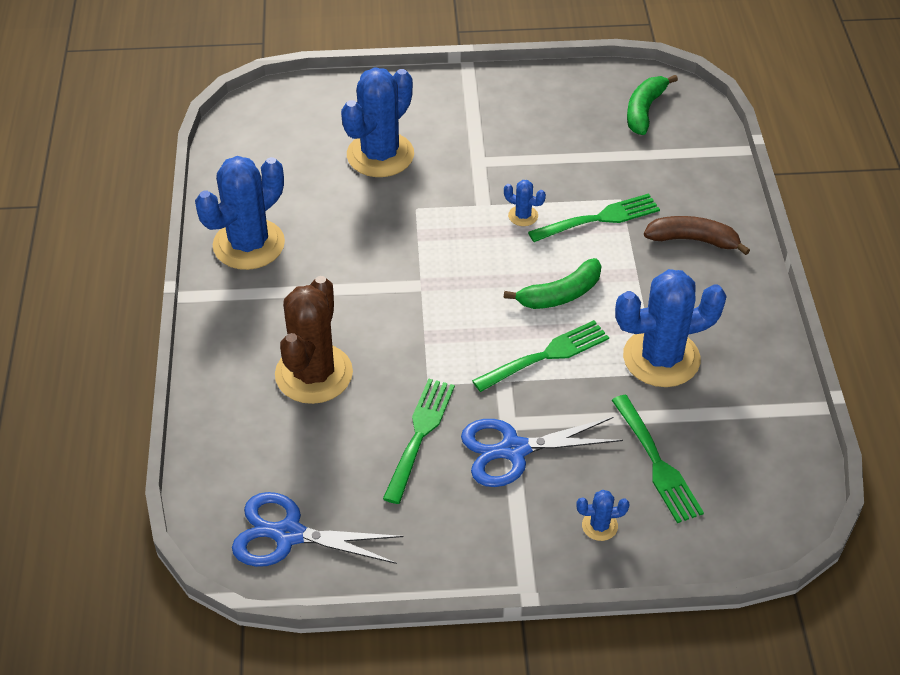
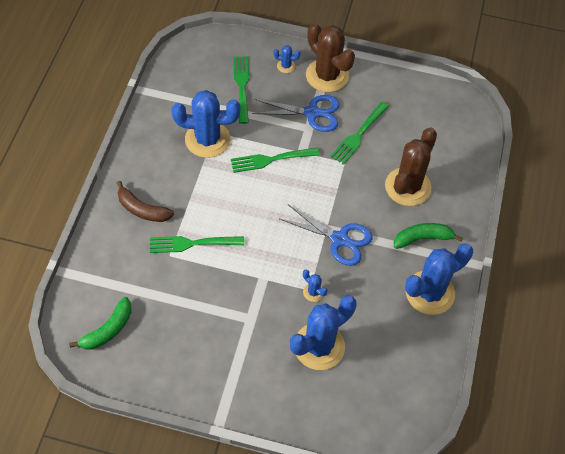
camera: 165 degrees left, 10 degrees up
(288, 534) = (440, 104): blue scissors -> blue scissors (339, 239)
(516, 529) = (327, 75): none -> brown cactus
(523, 216) = (240, 261): blue cactus -> blue cactus (313, 292)
(560, 294) = (244, 196): green banana -> green banana (422, 238)

